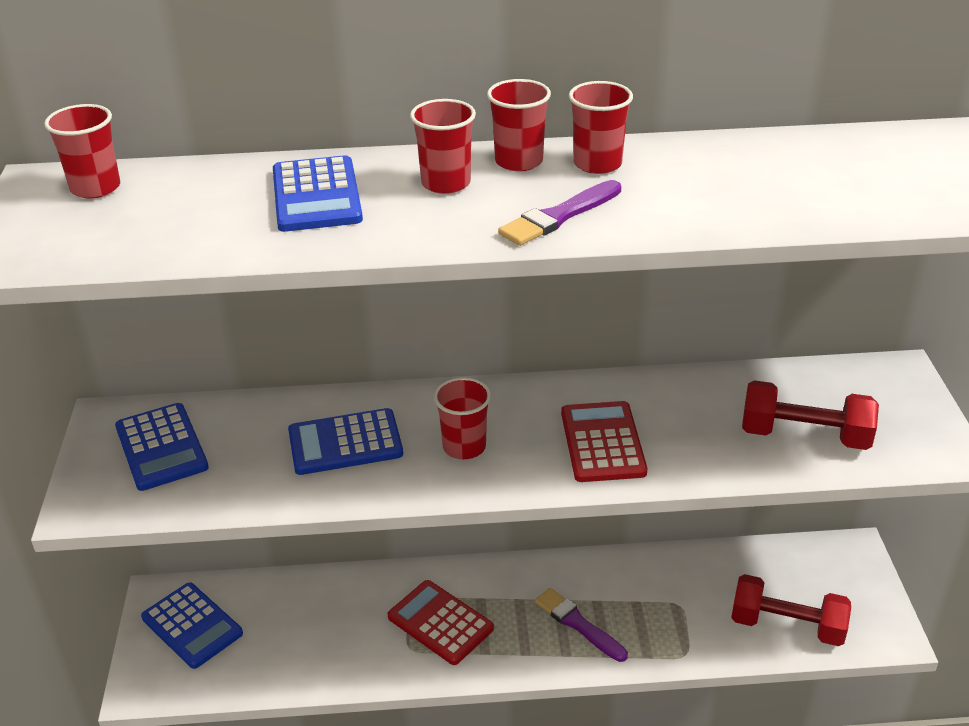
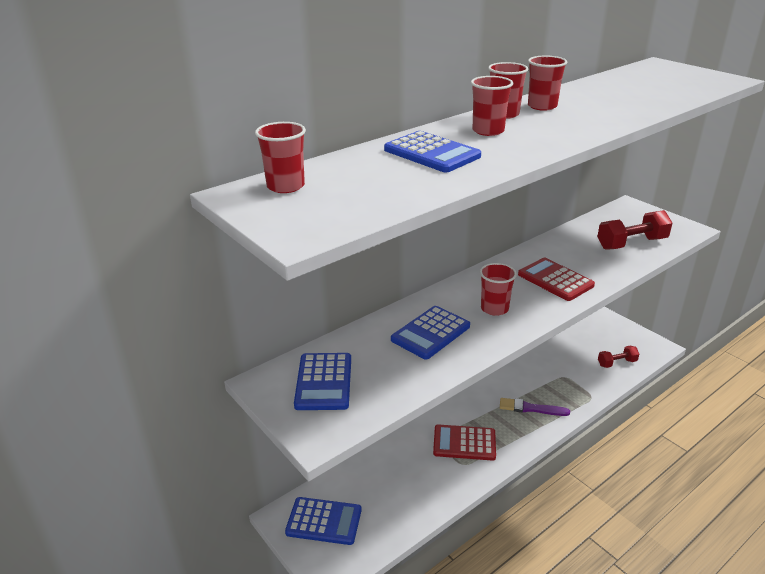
camera: 35 degrees left, 5 degrees down
(161, 447) = (324, 382): blue calculator -> blue calculator turned 60 degrees clockwise
(559, 216) = (570, 128): purple brush -> none
(787, 625) = (617, 363): red dumbbell -> red dumbbell, size x0.62

